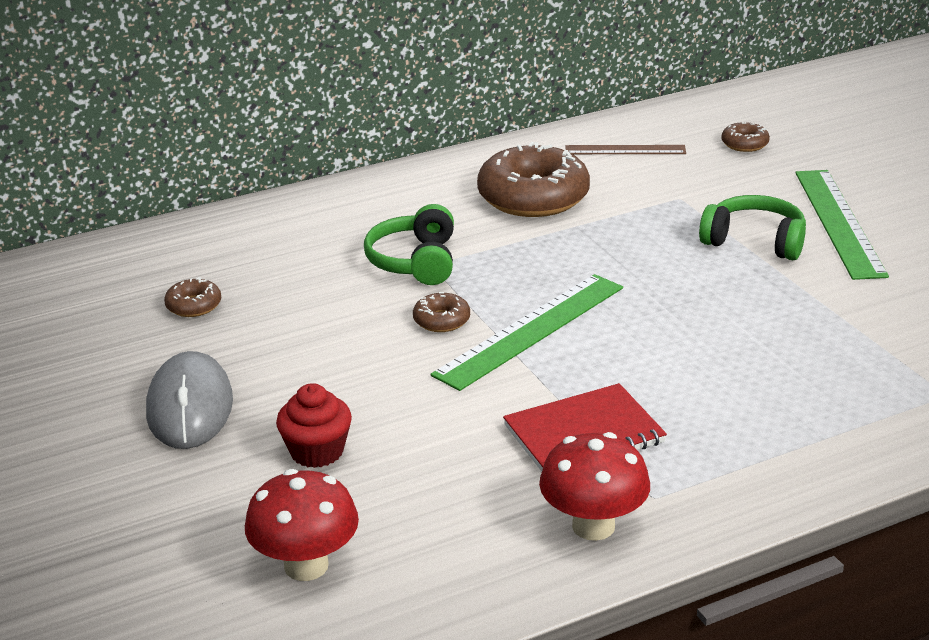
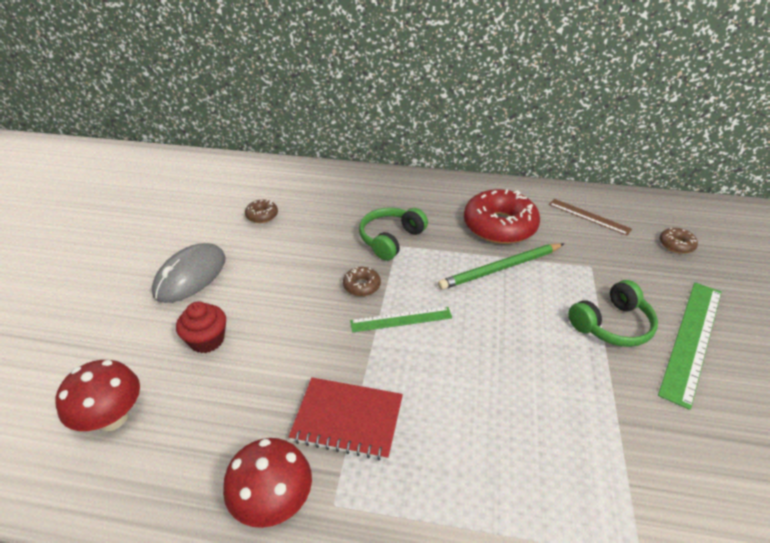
camera: 35 degrees right, 10 degrees up
(530, 330) = (401, 319): green ruler -> green ruler, size x0.59
(533, 197) = (499, 226): brown donut -> red donut
(585, 238) = (501, 268): none -> green pencil
(754, 241) = (612, 325): green headphones -> green headphones turned 90 degrees clockwise

